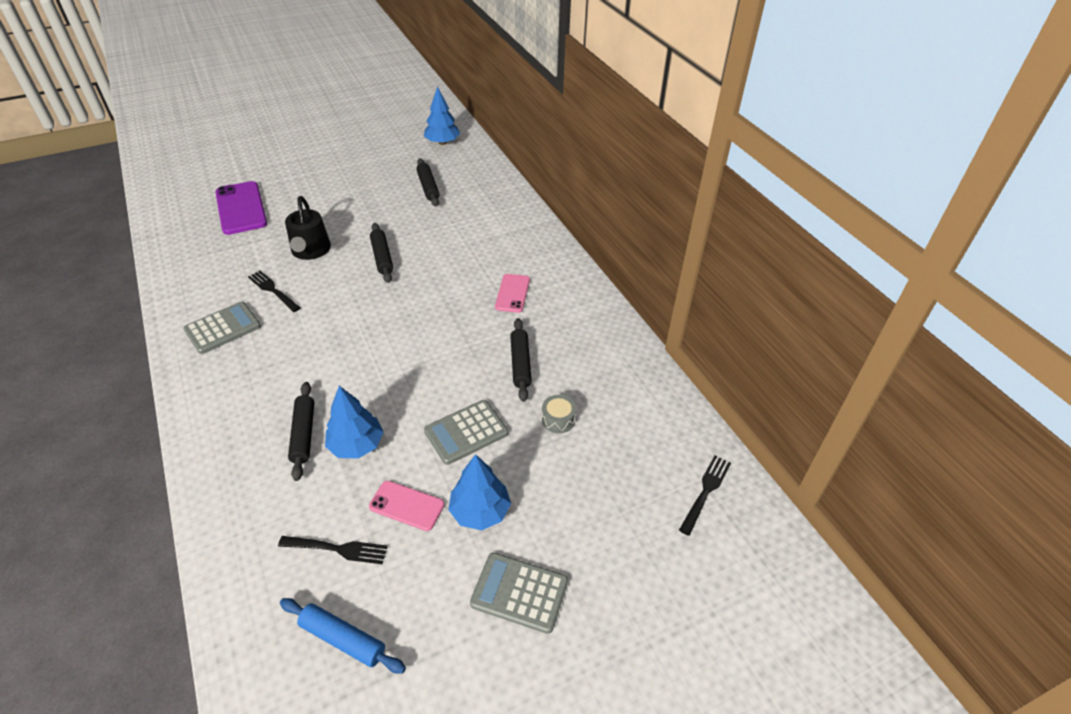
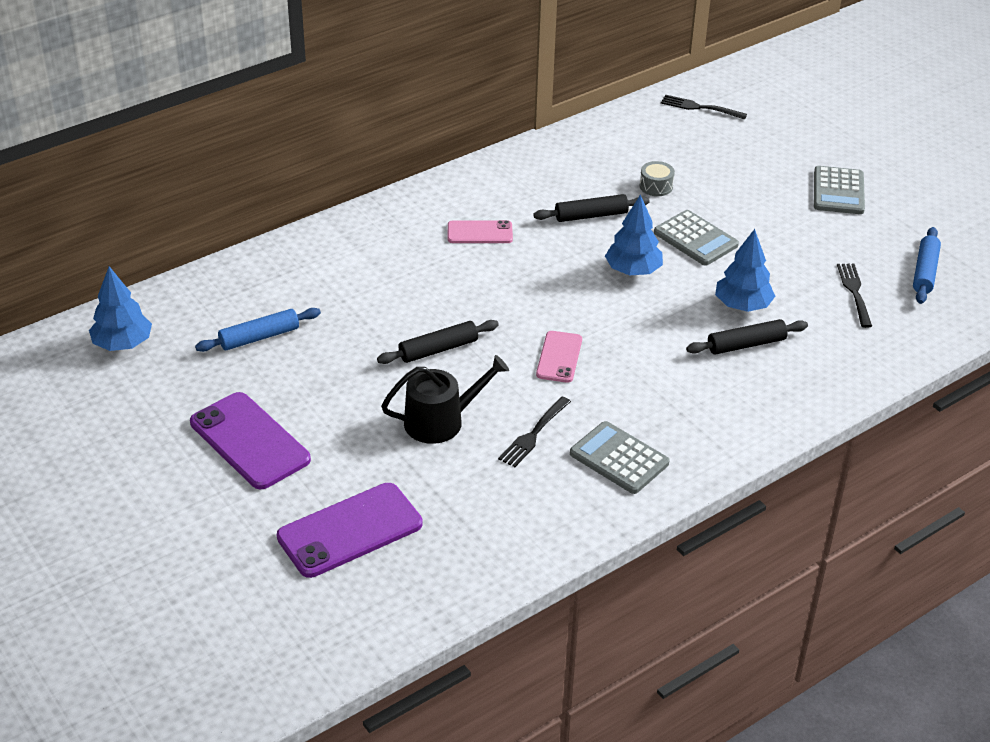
camera: 100 degrees left, 5 degrees down
(336, 179) = (249, 441): none -> purple phone
(406, 506) = (793, 261): pink phone -> pink phone (559, 357)
(428, 187) = (259, 337): black rolling pin -> blue rolling pin
(480, 511) = (777, 219): blue tree -> blue tree (633, 271)

